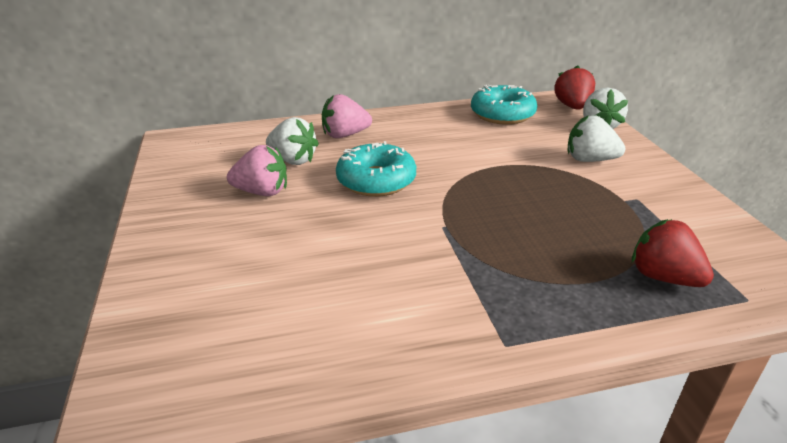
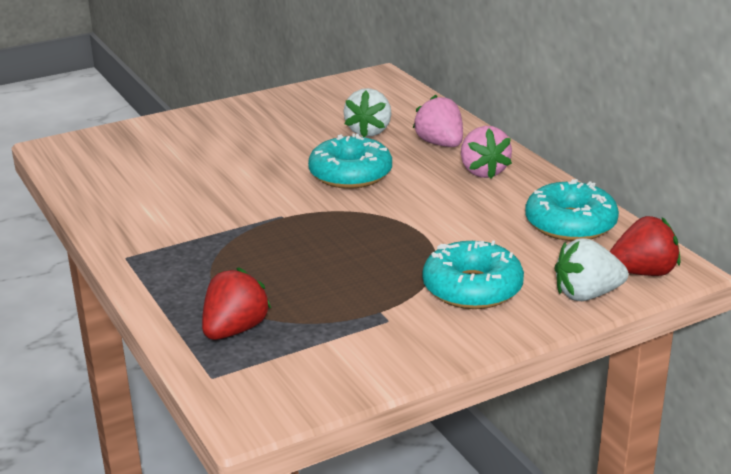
camera: 75 degrees right, 5 degrees down
(262, 192) = (304, 131): pink strawberry -> pink strawberry (483, 171)
(589, 160) = (472, 288): white strawberry -> turquoise donut

